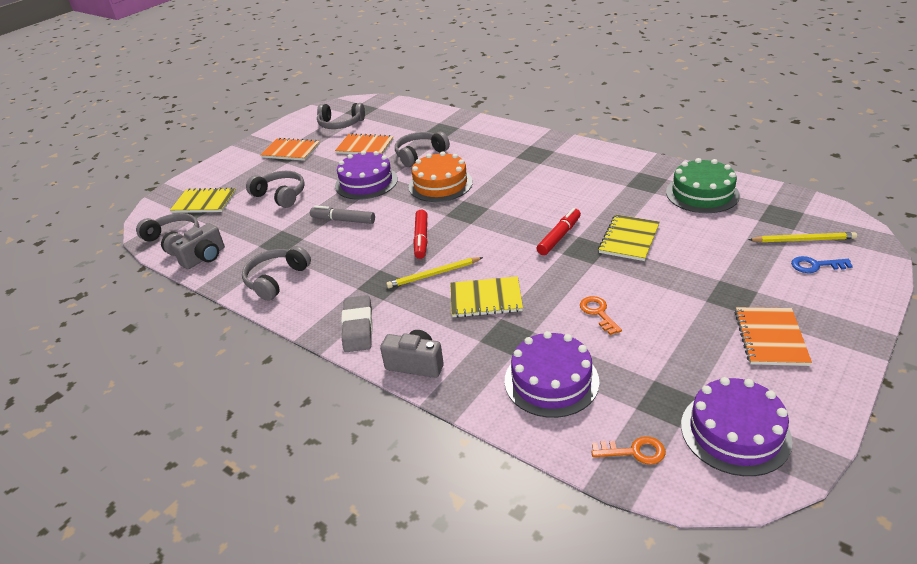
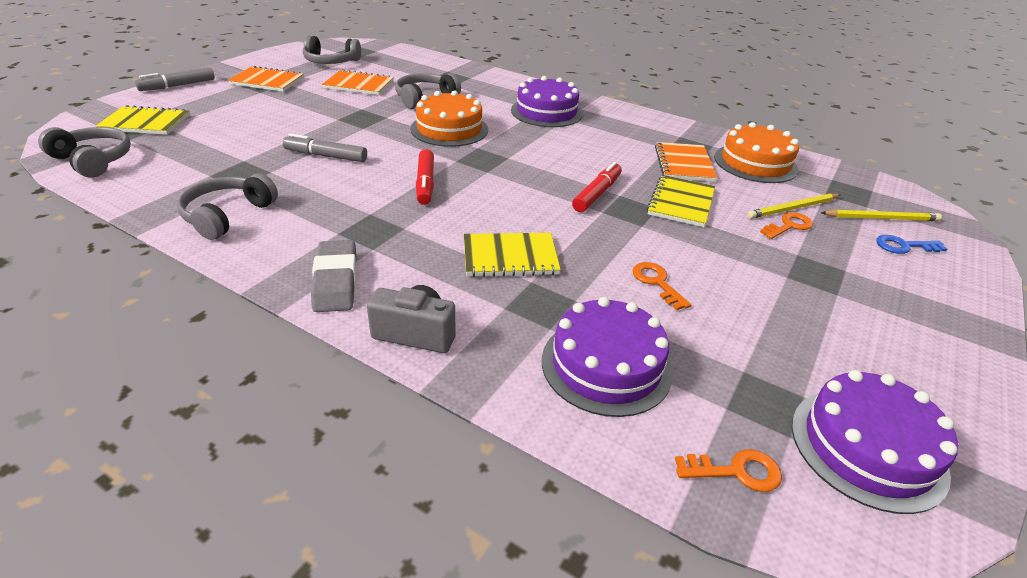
camera: 10 degrees left, 0 degrees up
(205, 257) = (132, 183): grey camera -> none
(222, 163) = (178, 86): none -> grey marker
(281, 195) = (248, 124): grey headphones -> none
(366, 182) = (358, 119): purple cake -> purple cake (546, 112)
(433, 274) = (441, 224): yellow pencil -> yellow pencil (793, 208)
(702, 193) = (755, 163): green cake -> orange cake
(718, 254) = (789, 226): none -> orange key
(770, 338) = (877, 325): orange notebook -> orange notebook (684, 164)

